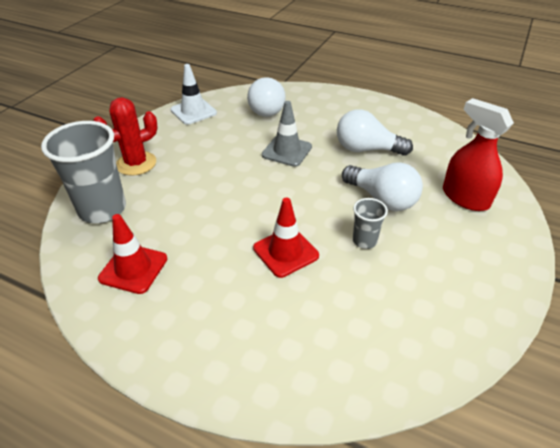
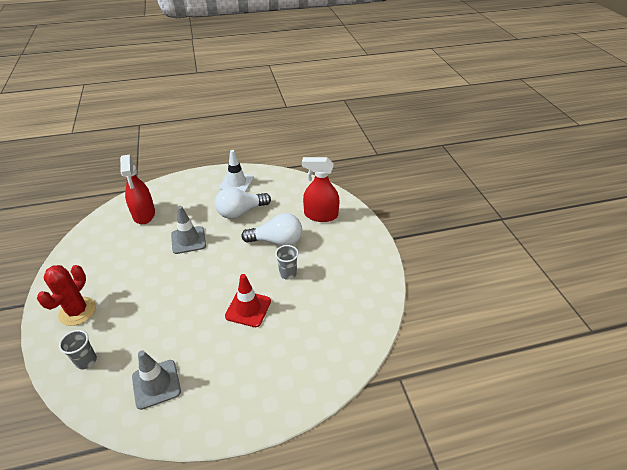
camera: 40 degrees left, 0 degrees up
(102, 209) = (86, 361): grey cup -> grey cup, size x0.49
(133, 268) = (156, 384): red traffic cone -> grey traffic cone
(193, 111) = (84, 245): white traffic cone -> white traffic cone (236, 183)
(267, 108) = (144, 214): white light bulb -> red spray bottle

